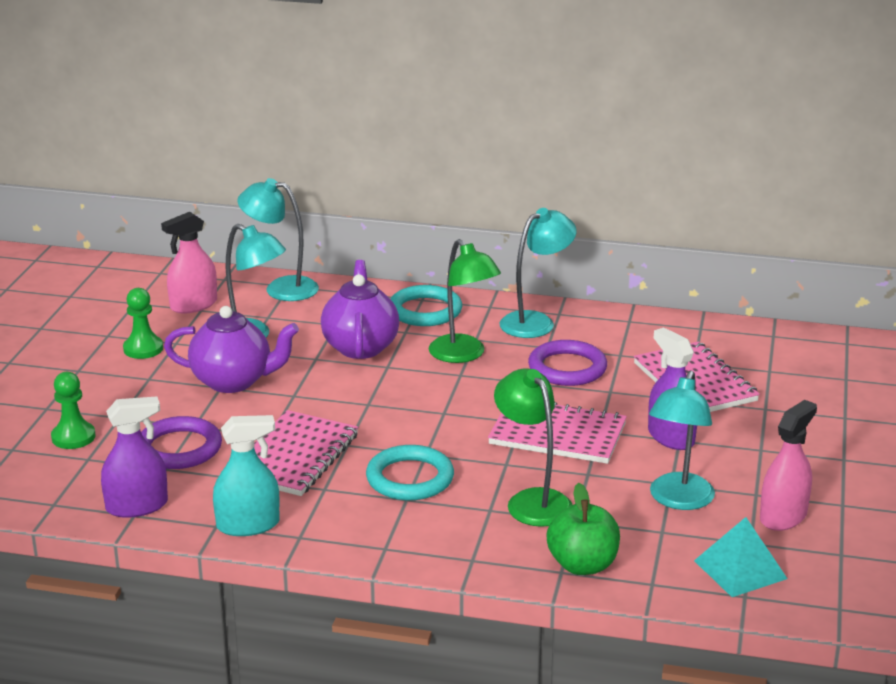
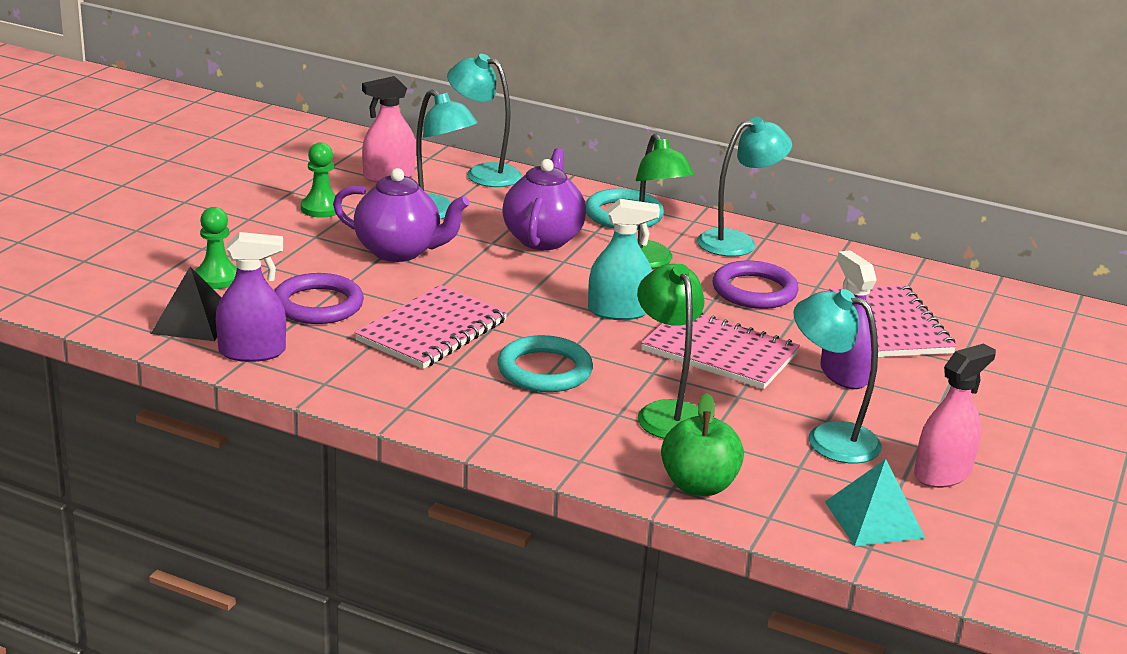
camera: 10 degrees right, 0 degrees up
(69, 485) = (193, 322): none -> black pyramid
(248, 525) = (357, 388): turquoise spray bottle -> turquoise spray bottle (618, 311)
(678, 500) = (829, 438): turquoise lamp -> turquoise lamp turned 90 degrees clockwise

